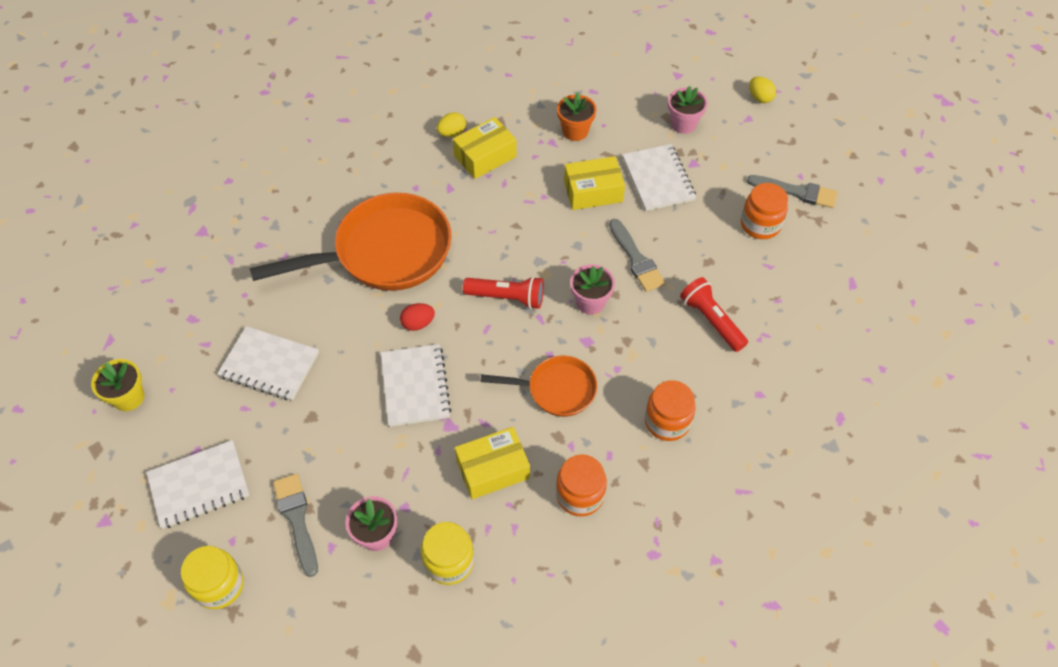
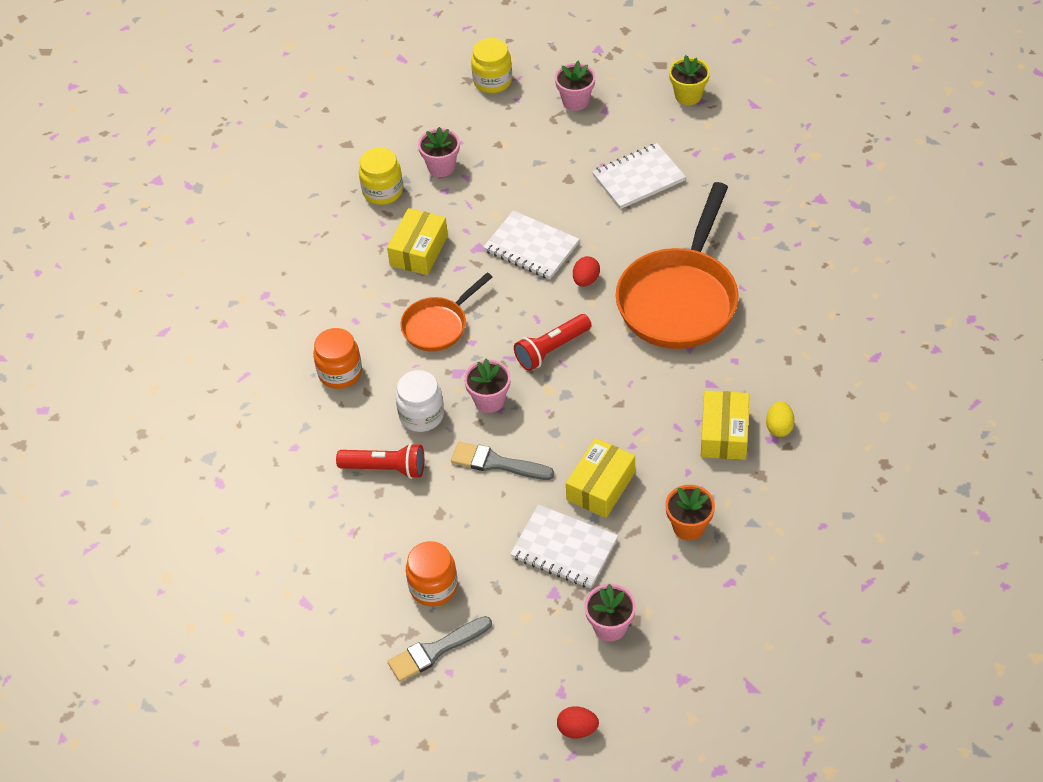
camera: 135 degrees right, 5 degrees down
(199, 485) = (575, 101): white notebook -> pink flower pot
(297, 519) = (497, 135): grey brush -> none
(580, 495) = (347, 284): orange jar -> none
(646, 334) = (421, 415): none -> white jar
(760, 98) = (577, 729): yellow egg -> red egg

